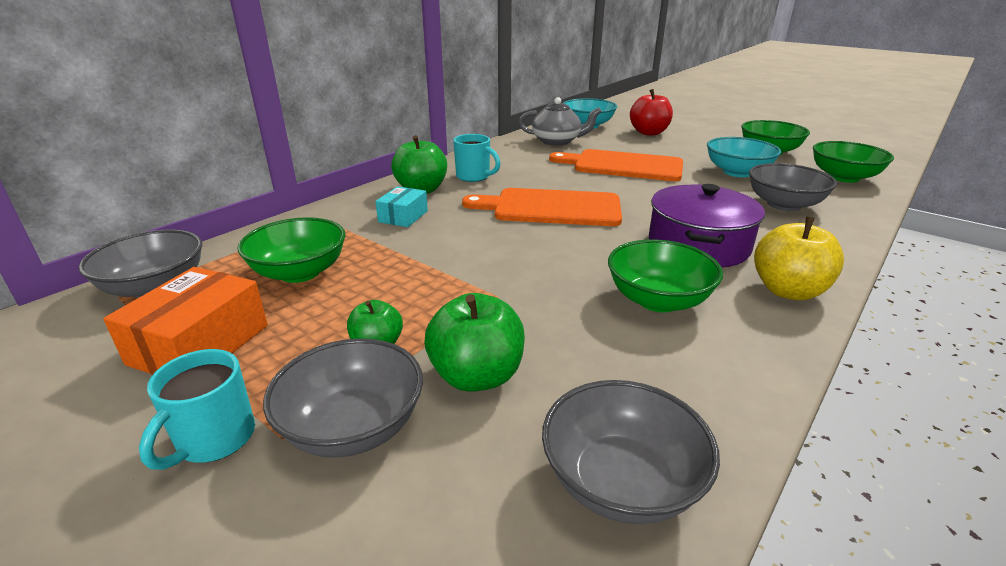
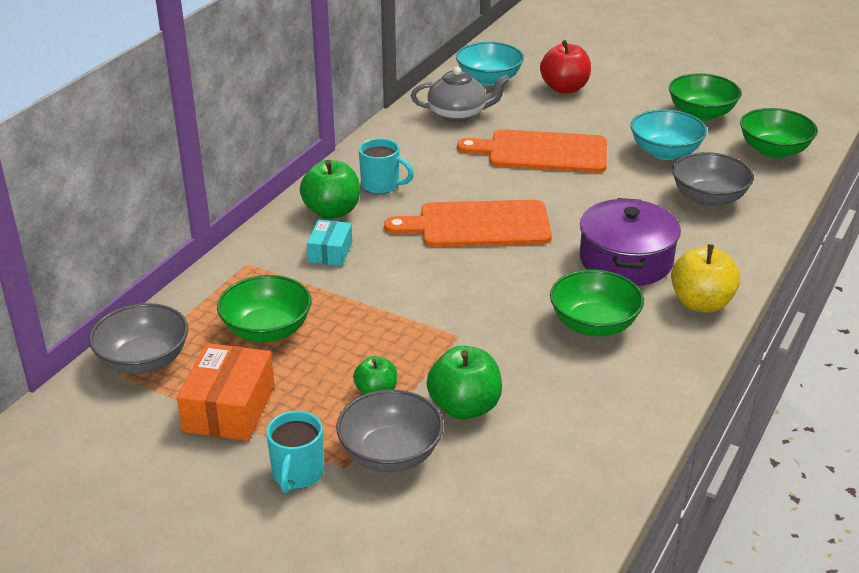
camera: 10 degrees left, 5 degrees up
(621, 481) = (581, 464): grey bowl -> none

